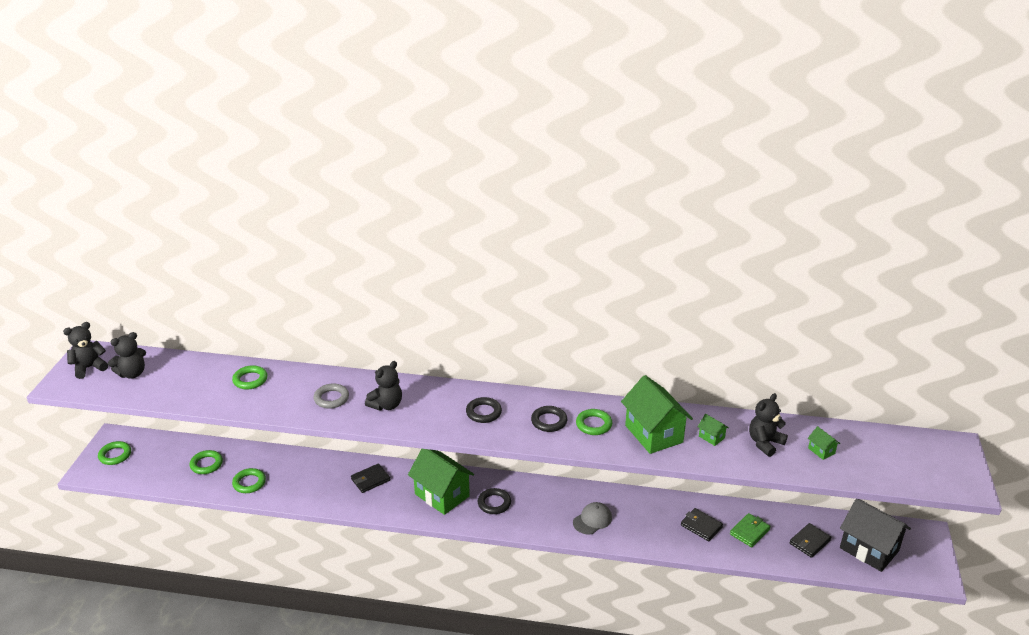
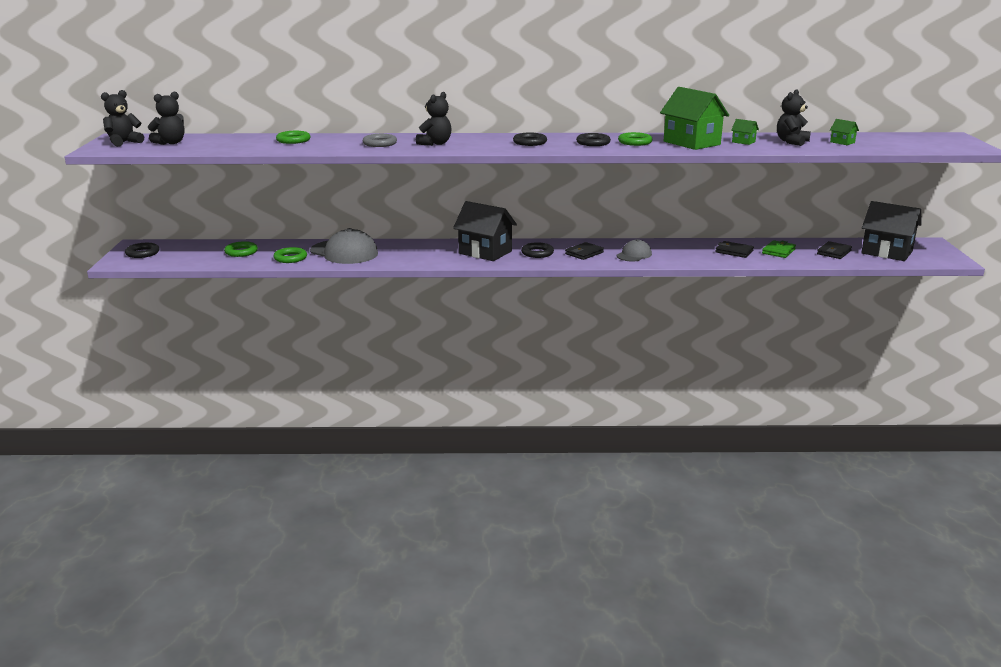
camera: 10 degrees left, 10 degrees down
(115, 455) = (142, 253): green ring -> black ring
(304, 477) = (344, 252): none -> grey cap
(370, 480) = (411, 249): black wallet -> black wallet (584, 253)
(442, 495) = (485, 252): green house -> black house

